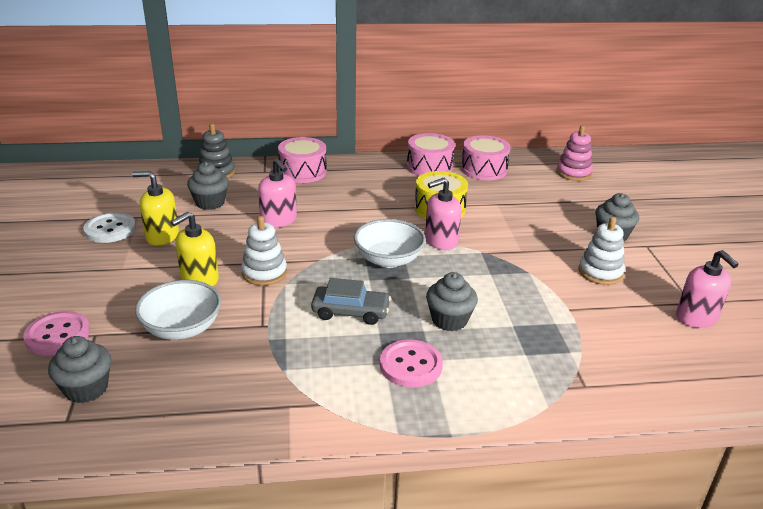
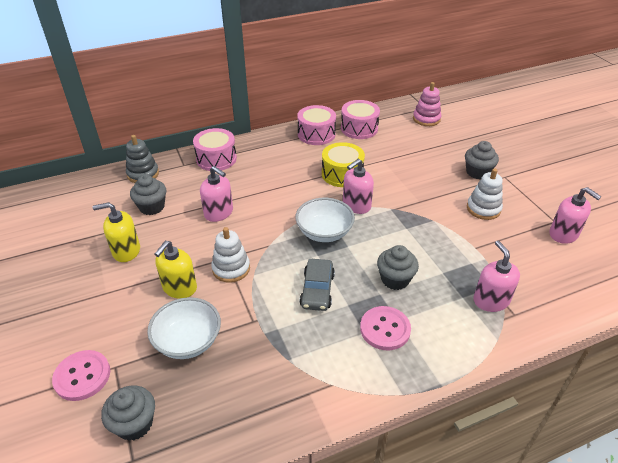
camera: 15 degrees left, 10 degrees up
(110, 229) = (76, 254): white button -> none
(350, 312) = (317, 290): grey car -> grey car turned 105 degrees clockwise
(560, 365) = (491, 300): none -> pink soap dispenser

